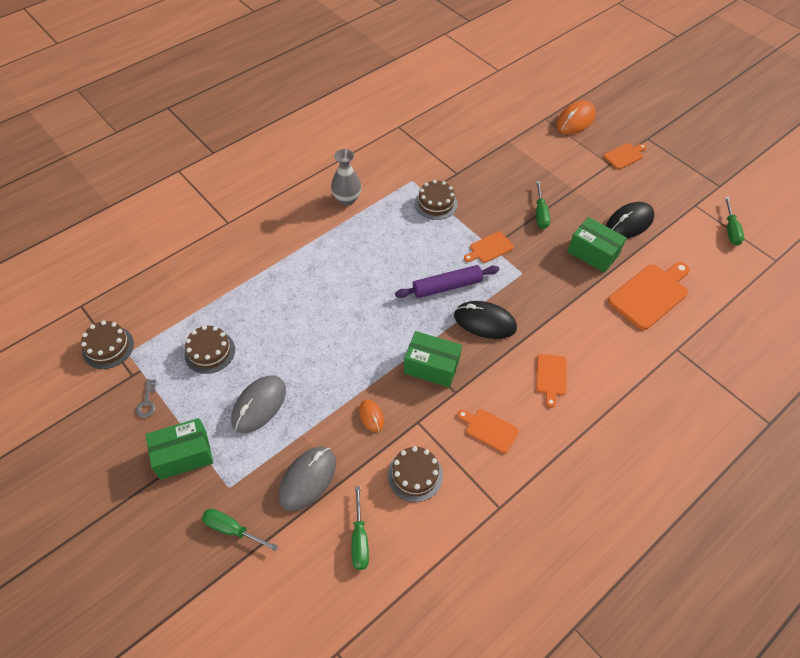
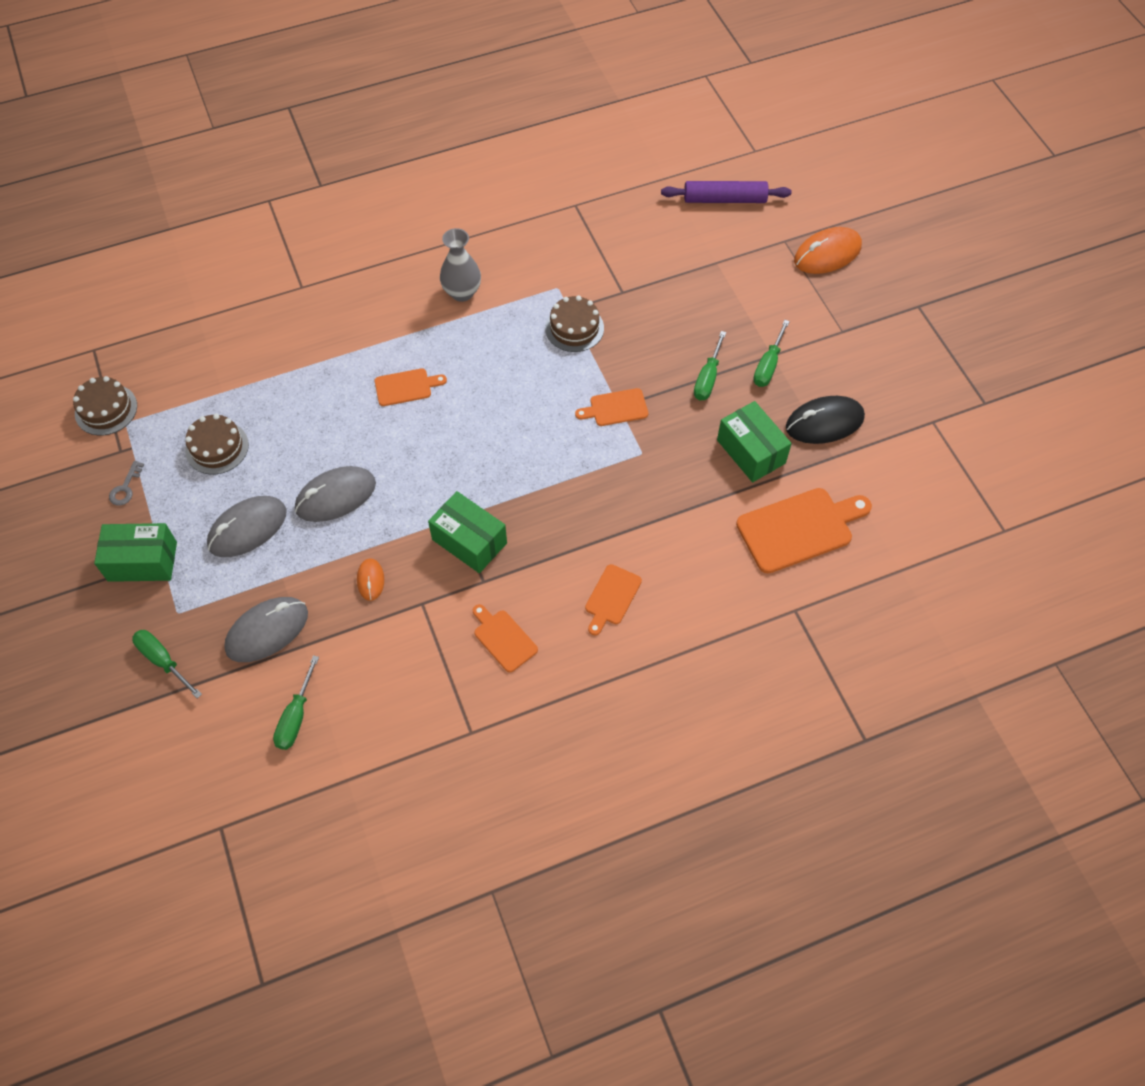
camera: 20 degrees right, 5 degrees up
(317, 362) = (336, 496): none -> grey mouse
(415, 475) = (390, 664): brown cake -> none
(447, 287) = (536, 445): purple rolling pin -> purple rolling pin (724, 199)
(484, 322) = (562, 504): black mouse -> none
(624, 156) = (870, 324): orange cutting board -> orange cutting board (406, 387)
(730, 230) = (964, 470): green screwdriver -> green screwdriver (768, 365)

